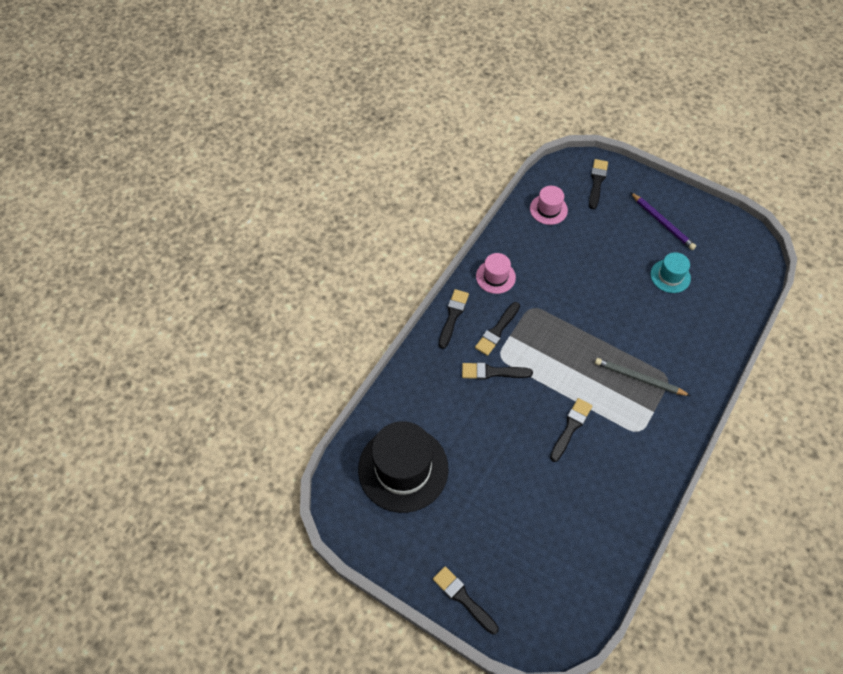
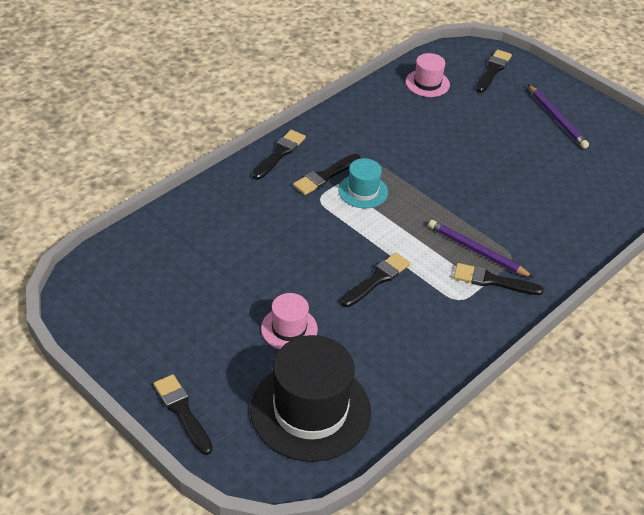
camera: 10 degrees right, 15 degrees down
(403, 468) = (164, 276): black hat -> black hat (310, 410)
(493, 372) = (305, 211): black brush -> black brush (493, 281)
(495, 277) = (343, 129): pink hat -> pink hat (289, 329)
(639, 378) = (477, 251): grey pencil -> purple pencil
(670, 276) = (549, 167): turquoise hat -> turquoise hat (363, 191)

